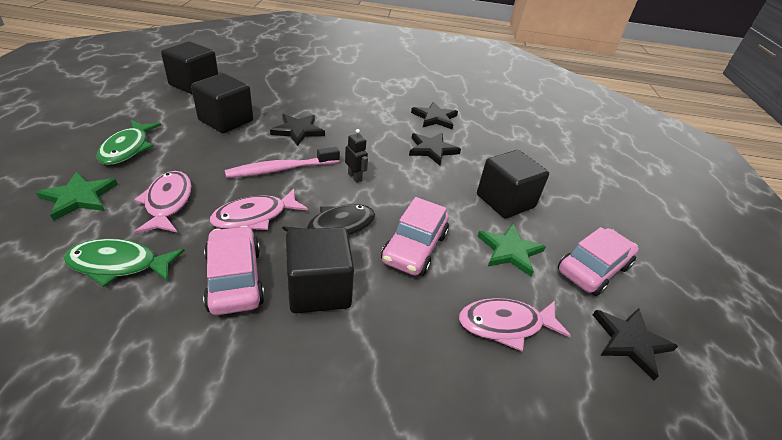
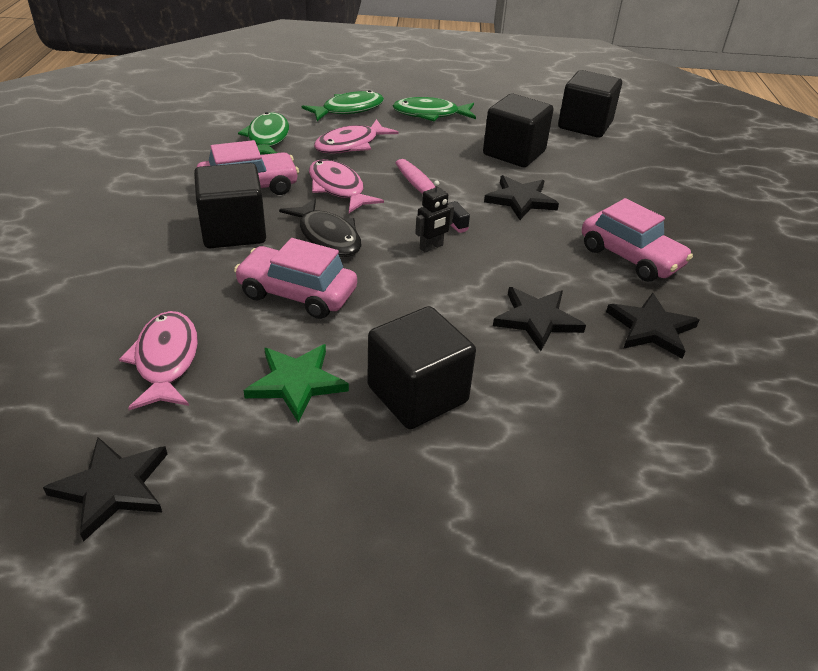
camera: 90 degrees right, 0 degrees up
(79, 197) = (349, 110): green star -> green fish
(168, 202) = (350, 145): pink fish -> pink fish turned 150 degrees clockwise
(593, 269) = (259, 481): pink car -> pink car (630, 257)

